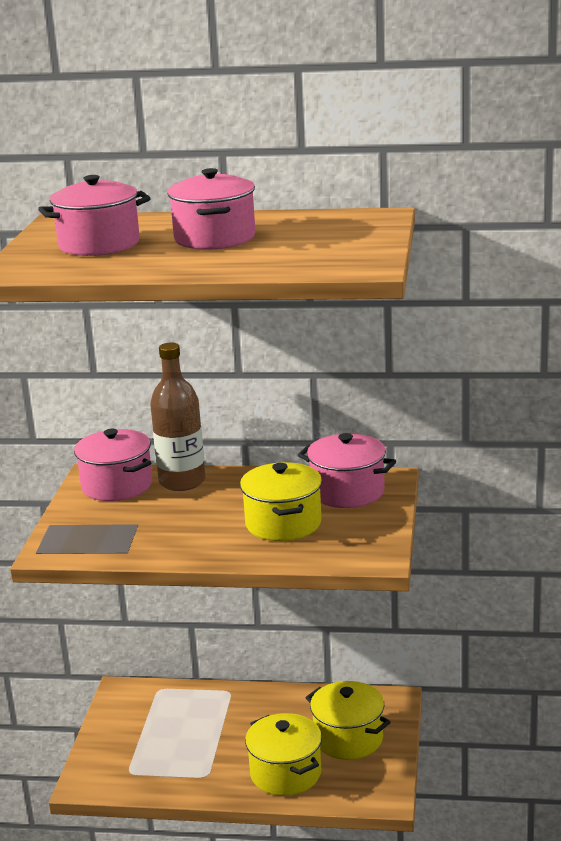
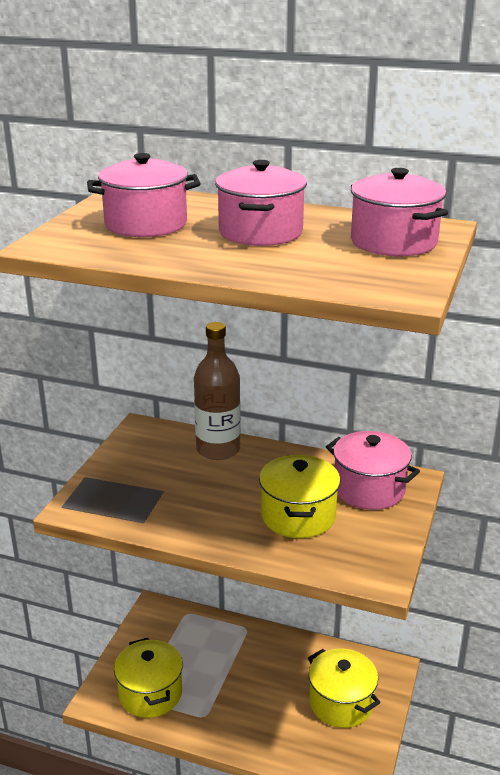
camera: 10 degrees right, 5 degrees up
(117, 486) = (158, 444): pink pot -> pink pot (393, 242)
(285, 773) = (276, 729): yellow pot -> yellow pot (150, 693)

